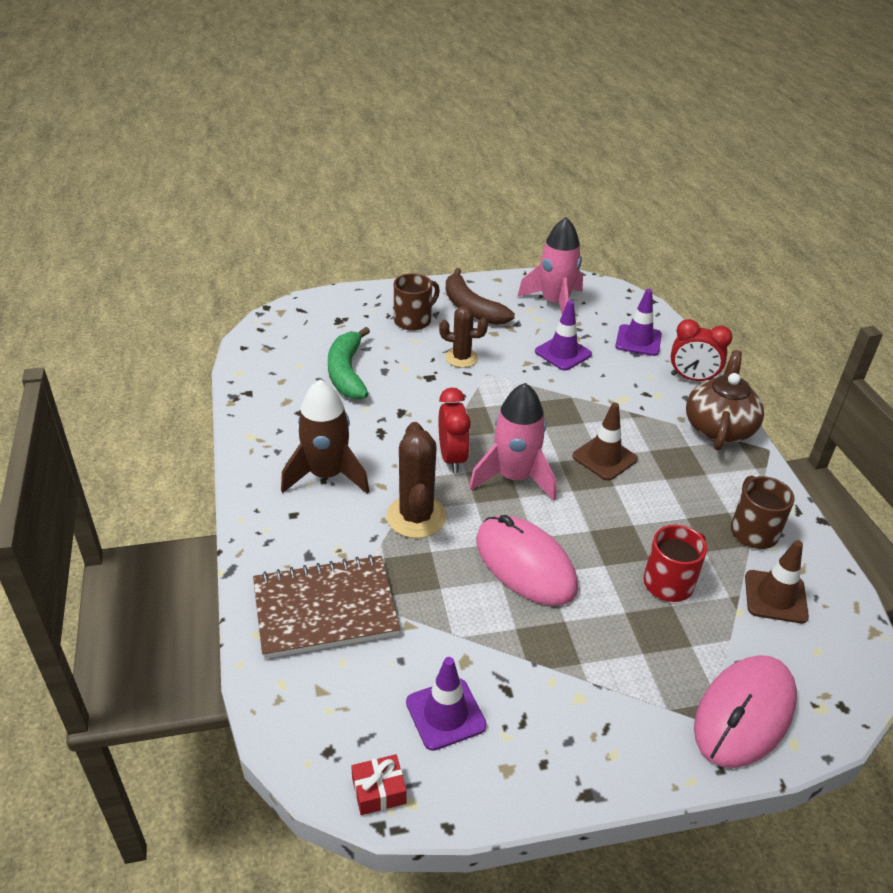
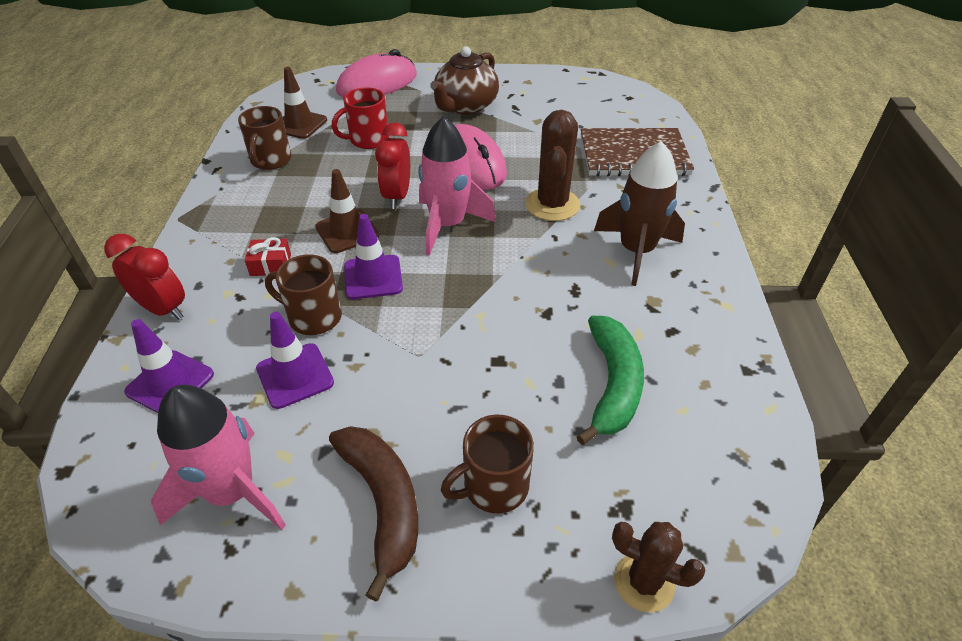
camera: 165 degrees left, 5 degrees up
(379, 791) = (600, 82): red gift -> red gift (270, 265)
(445, 714) = (556, 102): purple traffic cone -> purple traffic cone (373, 277)
(452, 458) = (502, 251): red clock -> red clock (397, 196)
(461, 358) = (443, 388): brown cactus -> brown cactus (644, 582)
(578, 387) = (313, 317): none -> brown mug
(718, 427) = (201, 246): brown teapot -> brown teapot (465, 106)

